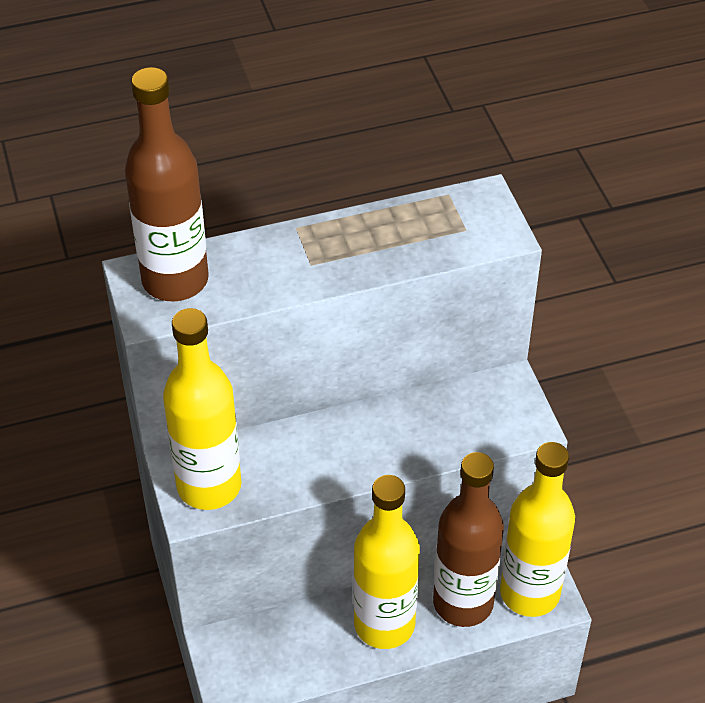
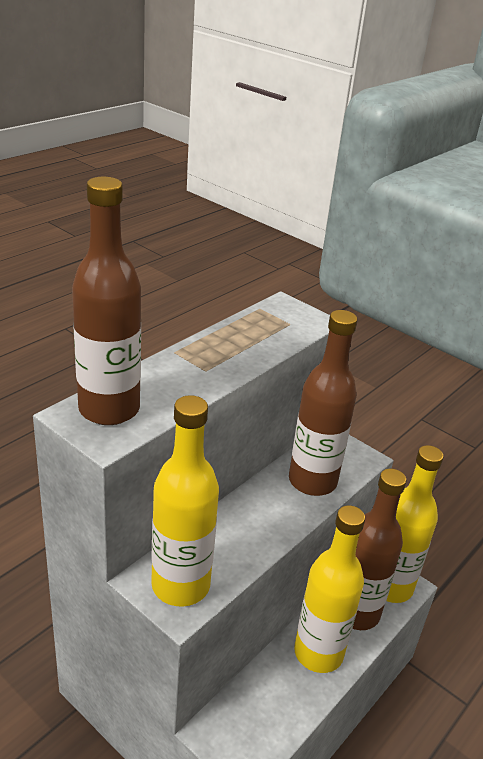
camera: 35 degrees left, 15 degrees down
(439, 429) = (312, 481): none -> brown bottle

